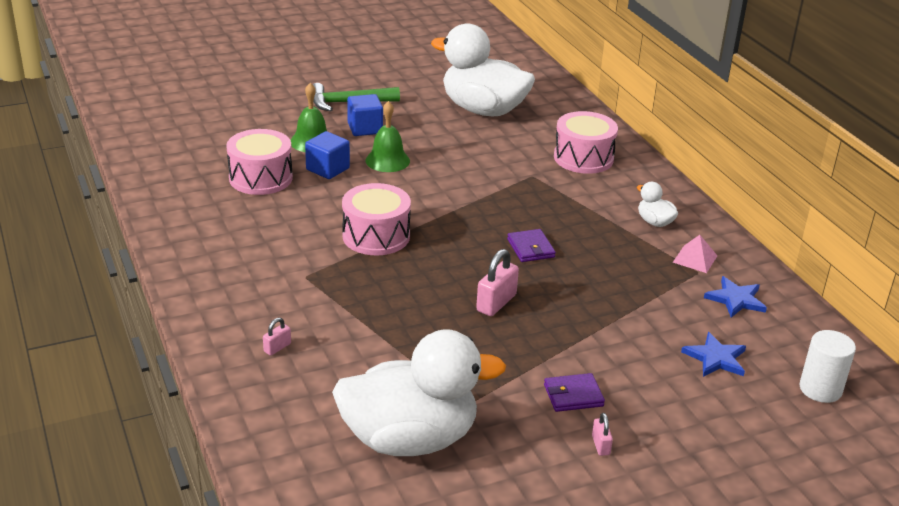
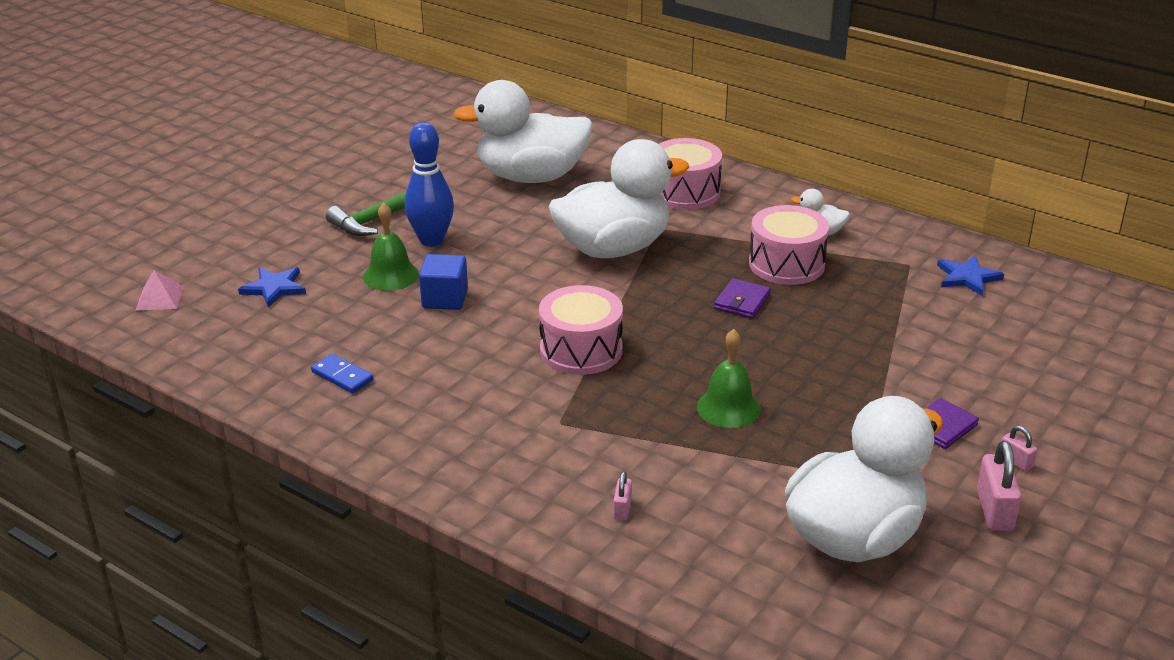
camera: 30 degrees left, 0 degrees up
(207, 192) = (342, 376): none -> blue domino
(260, 178) = (383, 337): pink drum -> pink drum (786, 264)
(365, 128) = (432, 240): blue cube -> blue bowling pin
(387, 160) = (497, 266): green bell -> green bell (728, 408)
(481, 178) = (613, 248): none -> white duck
(496, 303) = (774, 369): pink padlock -> pink padlock (994, 510)
(530, 248) = (742, 301): purple wallet -> purple wallet turned 75 degrees clockwise
(695, 259) = (893, 253): pink pyramid -> pink pyramid (159, 298)
(716, 358) = (1012, 338): blue star -> blue star (274, 288)
(820, 389) = (1118, 329): white cylinder -> none

